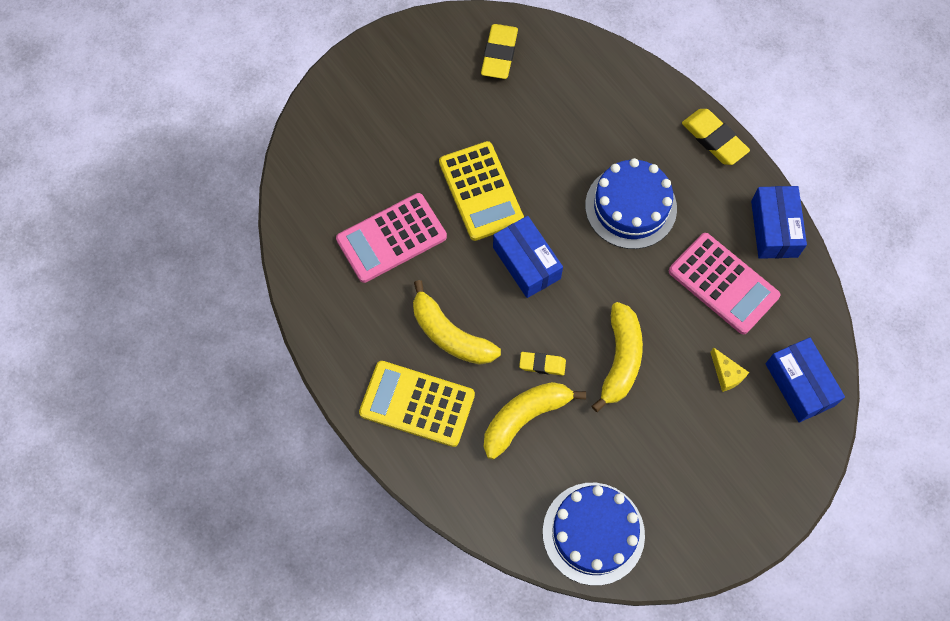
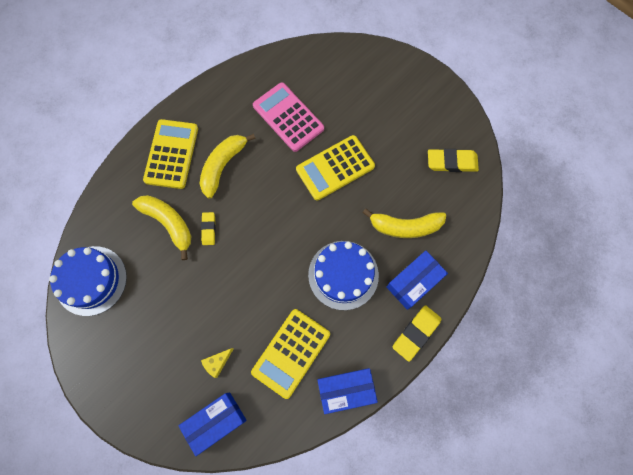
camera: 80 degrees right, 5 degrees up
(526, 263) = (284, 207): blue box -> blue box (414, 282)
(620, 359) = (219, 283): yellow banana -> yellow banana (405, 227)
(723, 284) = (291, 353): pink calculator -> yellow calculator

